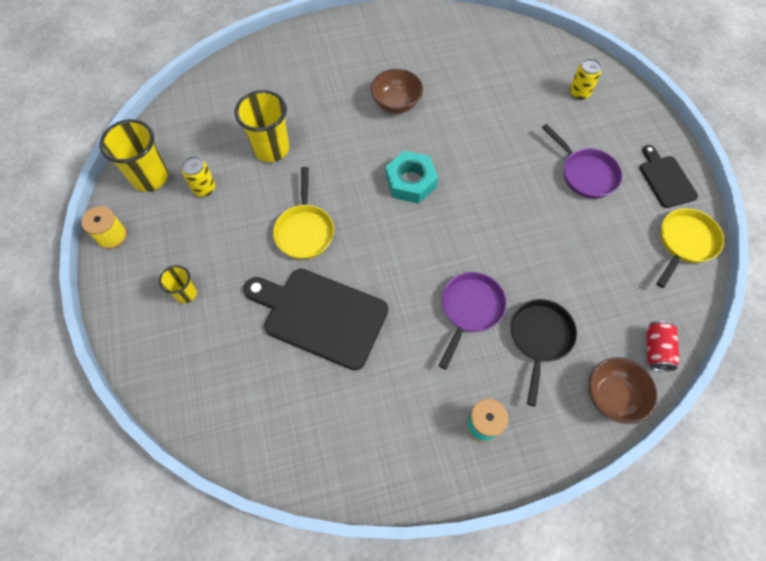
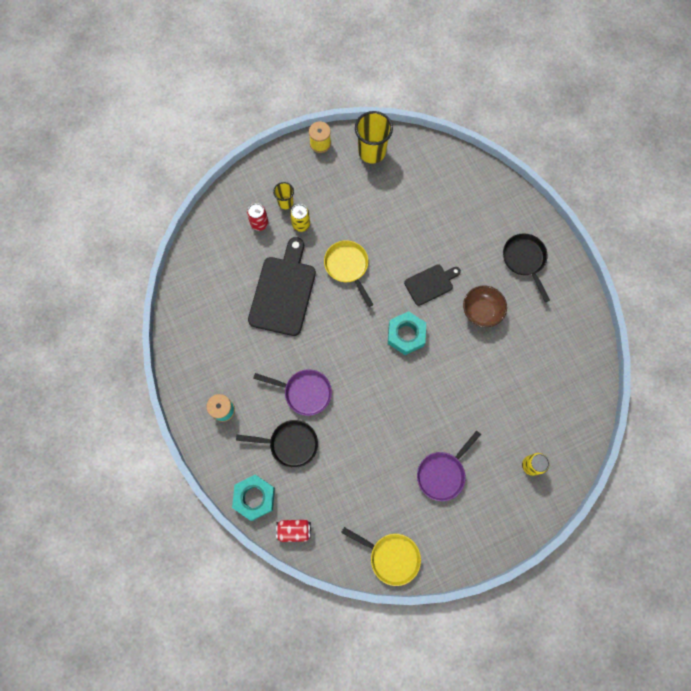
camera: 80 degrees right, 10 degrees up
(204, 188) = (370, 190): yellow can -> yellow can (301, 224)
(206, 333) = (259, 223): none -> red can
(271, 149) = (415, 227): yellow cup -> none
(304, 231) = (348, 267): yellow pan -> yellow pan turned 75 degrees clockwise
(343, 54) = (524, 260): none -> black pan
(612, 396) = (254, 497): brown bowl -> turquoise nut
(666, 179) = (451, 542): black cutting board -> black cutting board (430, 284)

